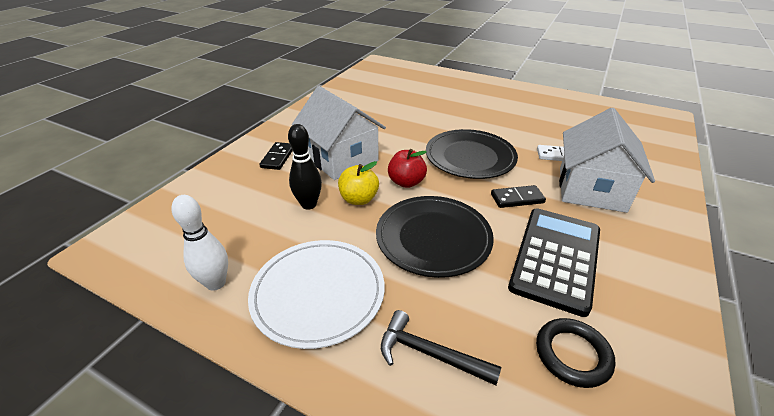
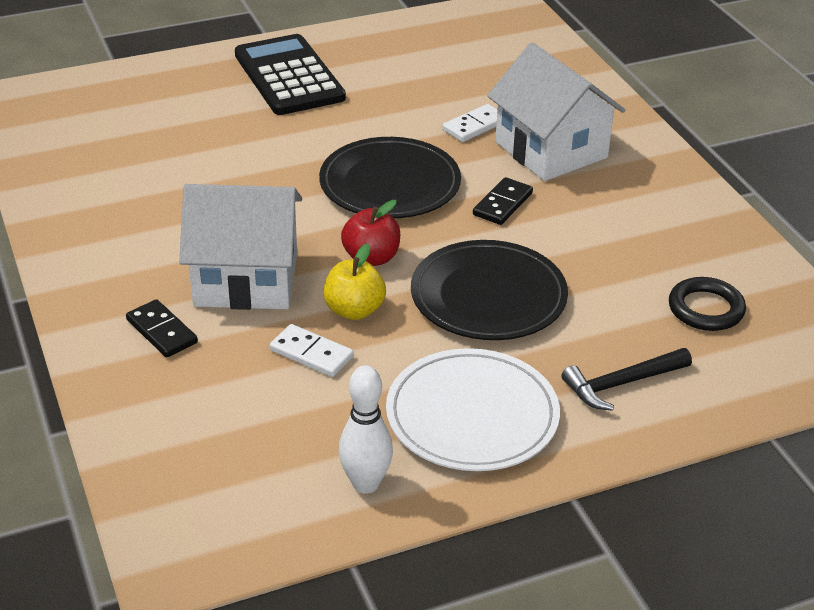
camera: 50 degrees left, 0 degrees up
(309, 204) = (311, 353): black bowling pin -> white domino
(555, 258) = (607, 242): black calculator -> black calculator (289, 76)

